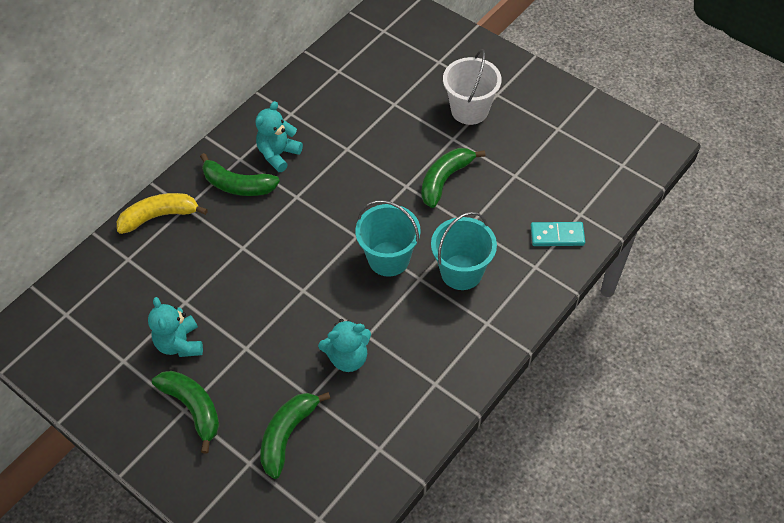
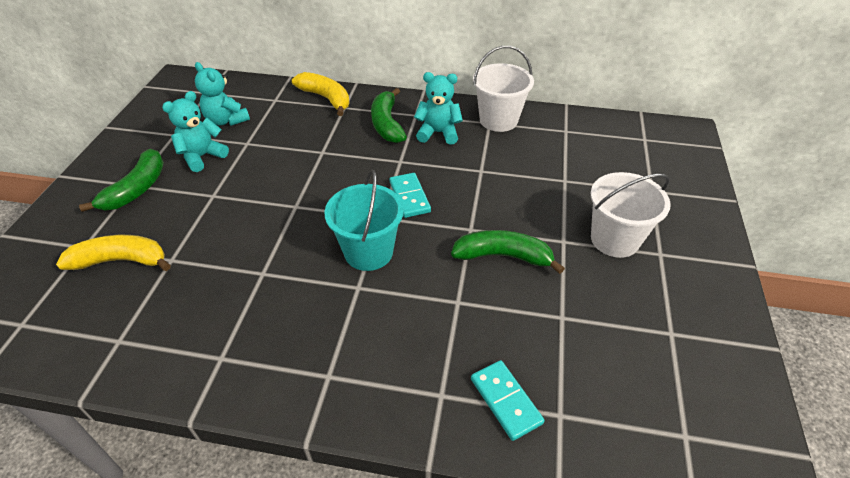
camera: 60 degrees right, 10 degrees down
(287, 434) = (121, 260): green banana -> yellow banana
(292, 106) = (498, 120): none -> white bucket
(345, 208) = (409, 197): none -> turquoise domino
(348, 357) = (228, 269): turquoise teddy bear -> turquoise teddy bear (226, 120)
(461, 272) = (388, 321): turquoise bucket -> none

